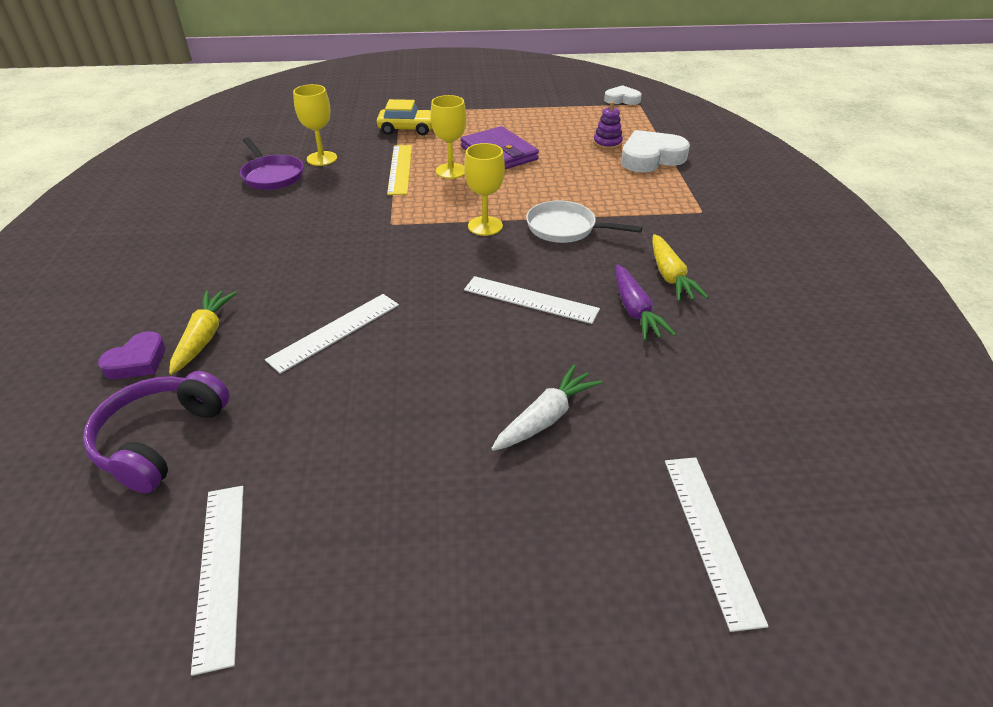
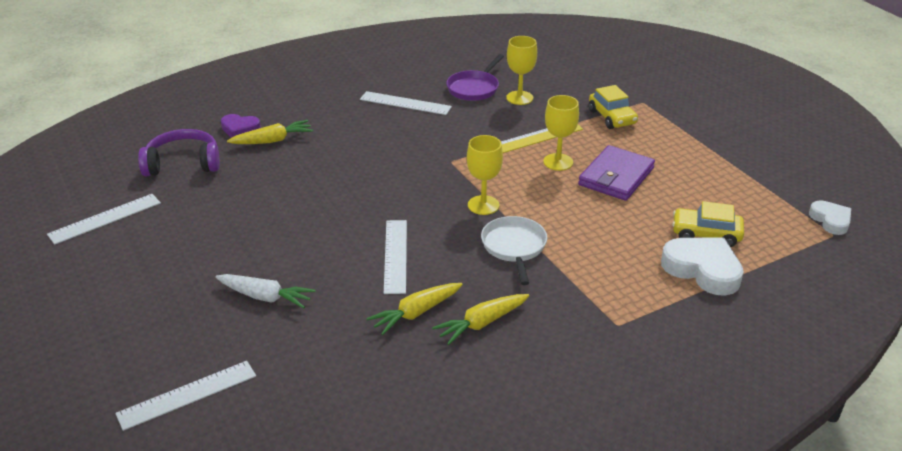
camera: 65 degrees right, 5 degrees down
(335, 332) = (305, 184): white ruler -> white ruler (405, 103)
(607, 143) = (706, 234): purple stacking toy -> yellow car
(635, 310) = (416, 313): purple carrot -> yellow carrot

